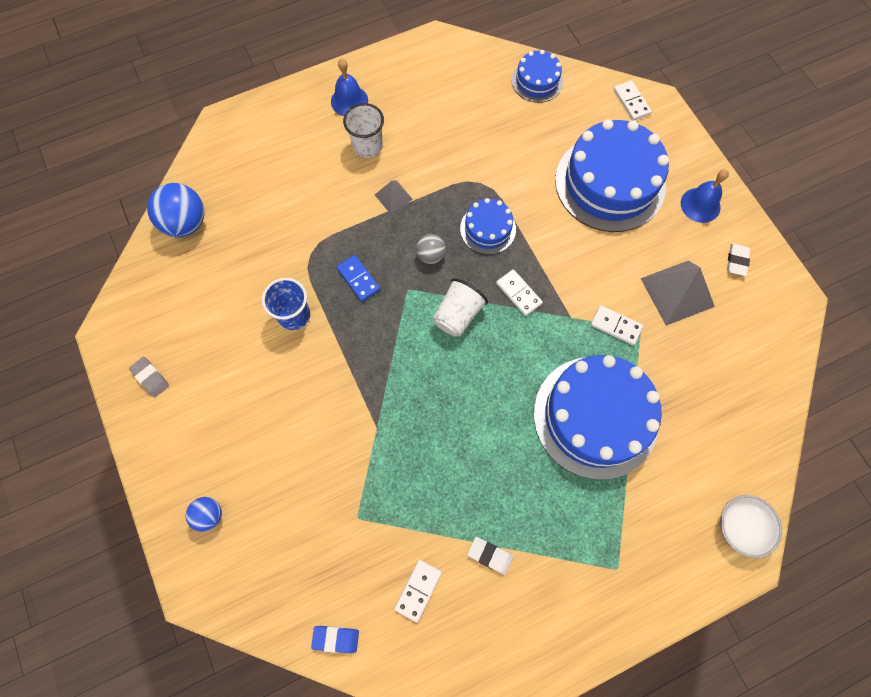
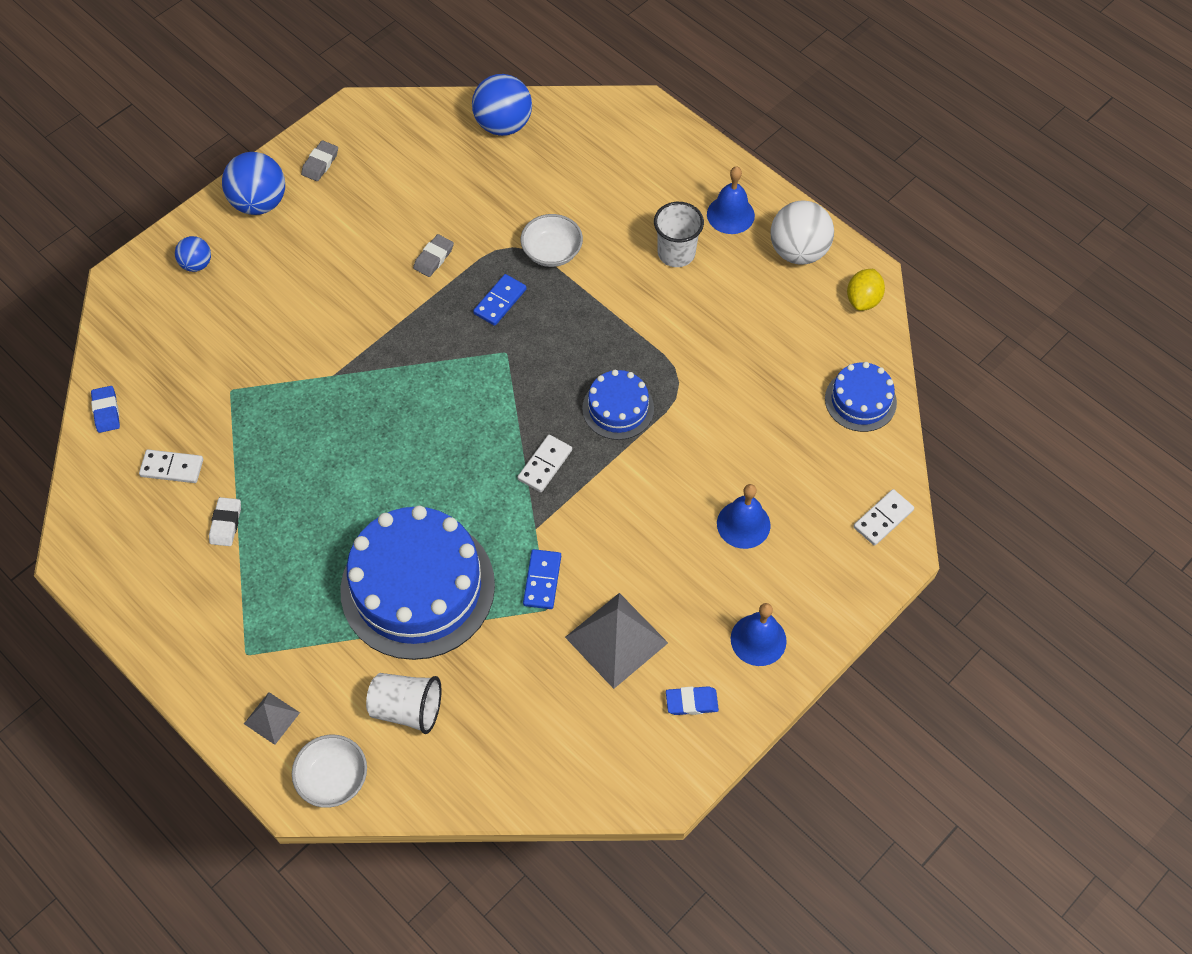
camera: 70 degrees right, 10 degrees down
(167, 441) = (259, 203): none -> blue ball
(294, 315) = (433, 258): blue cup -> grey eraser
(328, 228) = (552, 252): none -> white bowl
(393, 197) = (619, 300): grey pyramid -> grey pyramid (271, 718)
(400, 72) = (798, 251): none -> white ball
(431, 255) = (558, 361): grey ball -> none
(457, 50) = (863, 300): none -> yellow lemon
(457, 315) = (493, 411): white cup -> white cup (407, 709)
(610, 183) = (743, 524): blue cake -> blue bell
(616, 326) = (542, 580): white domino -> blue domino
(737, 261) = (691, 702): white eraser -> blue eraser

